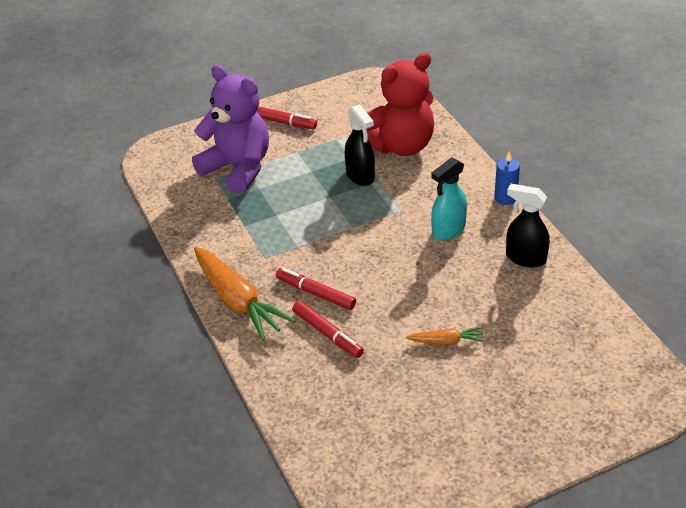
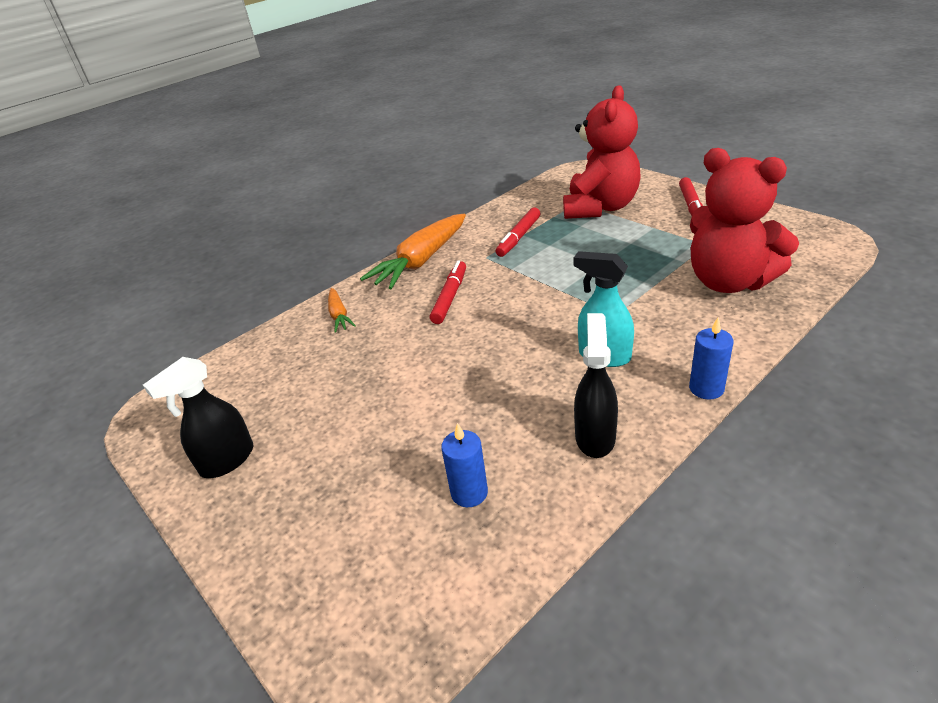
camera: 75 degrees right, 5 degrees down
(238, 168) = (600, 207): purple teddy bear -> red teddy bear
(327, 334) = (396, 320): red marker -> red marker (519, 237)
(360, 176) = (649, 272): black spray bottle -> black spray bottle (227, 461)
(446, 341) = (411, 403): orange carrot -> orange carrot (339, 315)
(549, 327) = (469, 493): none -> blue candle

